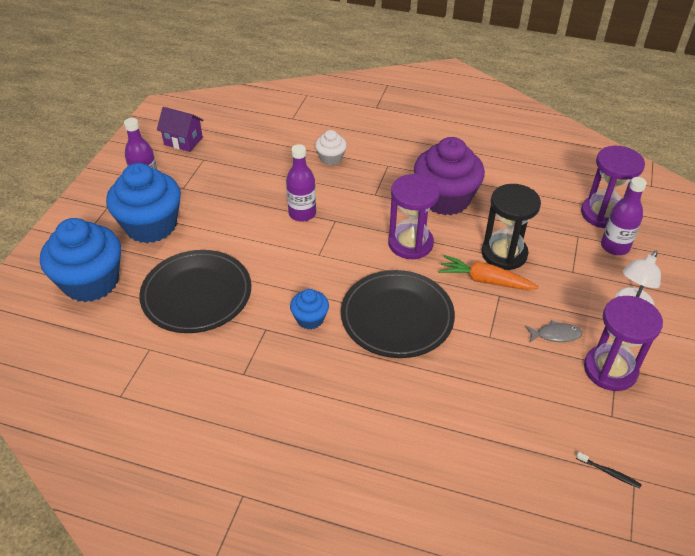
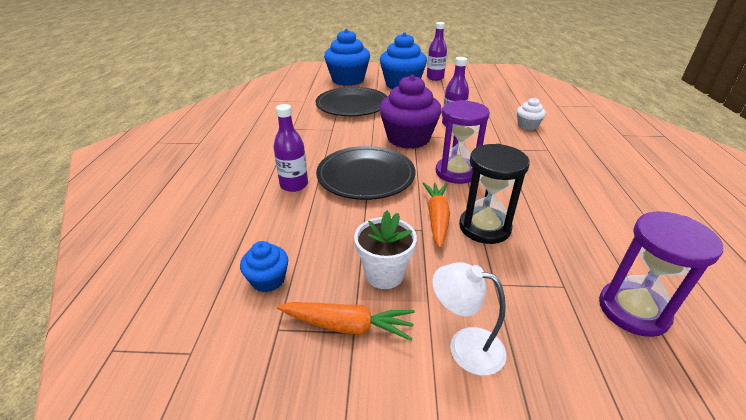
camera: 75 degrees right, 10 degrees down
(183, 141) = (487, 79): purple house -> none
(310, 319) = (347, 142): blue cupcake -> blue cupcake (268, 280)
(445, 199) = (533, 184): purple cupcake -> purple cupcake (408, 138)
(556, 335) = (384, 274): grey fish -> white flower pot
(609, 472) = (199, 328): black toothbrush -> none
(610, 370) = (347, 326): purple hourglass -> orange carrot
(615, 246) = (575, 326): purple bottle -> purple bottle (294, 185)

